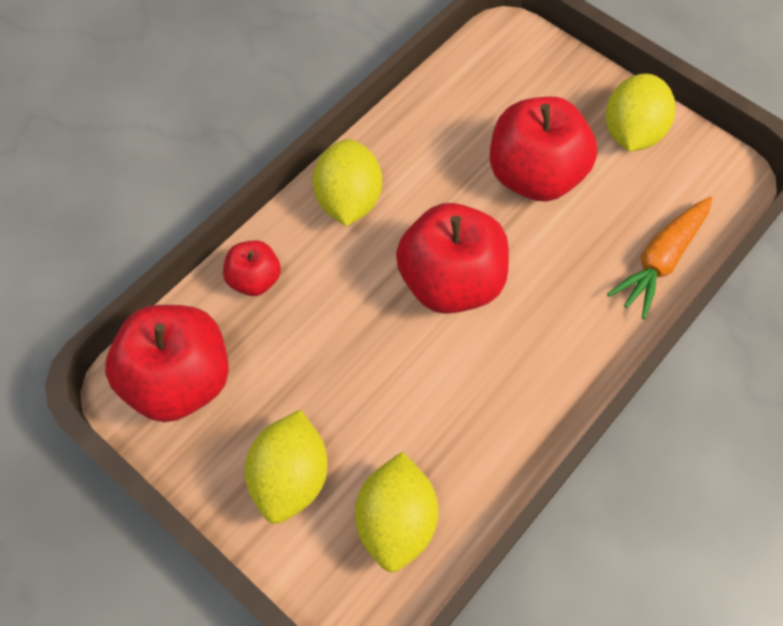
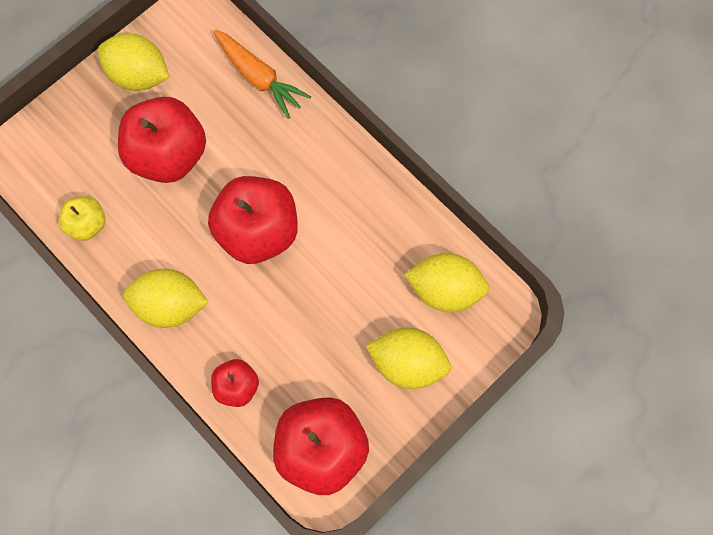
camera: 85 degrees left, 10 degrees up
(436, 109) = (88, 224): none -> yellow apple

